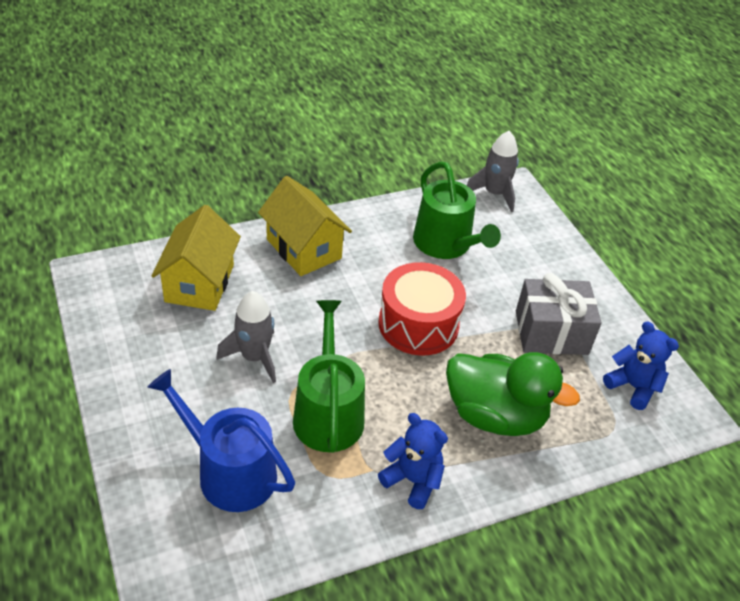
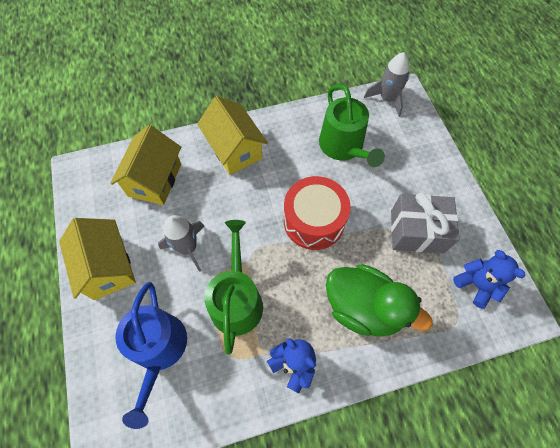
camera: 10 degrees right, 20 degrees up
(146, 382) = (108, 267): none -> yellow house
(229, 472) = (159, 350): blue watering can -> blue watering can turned 135 degrees counterclockwise

